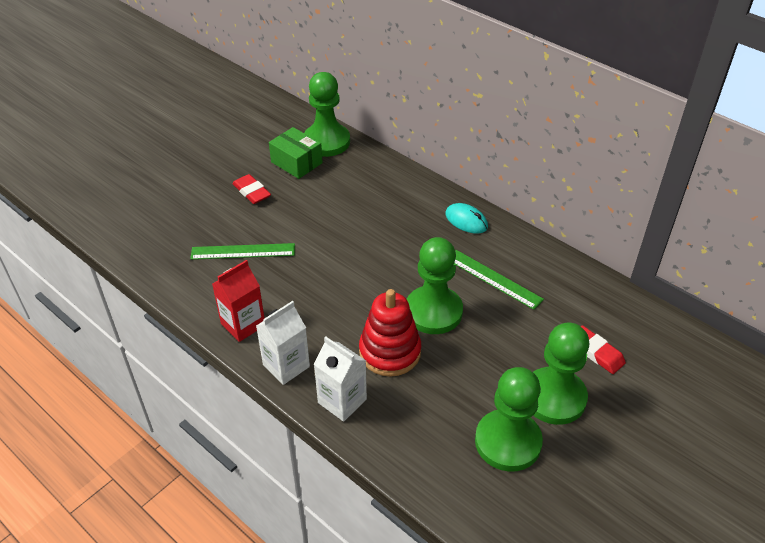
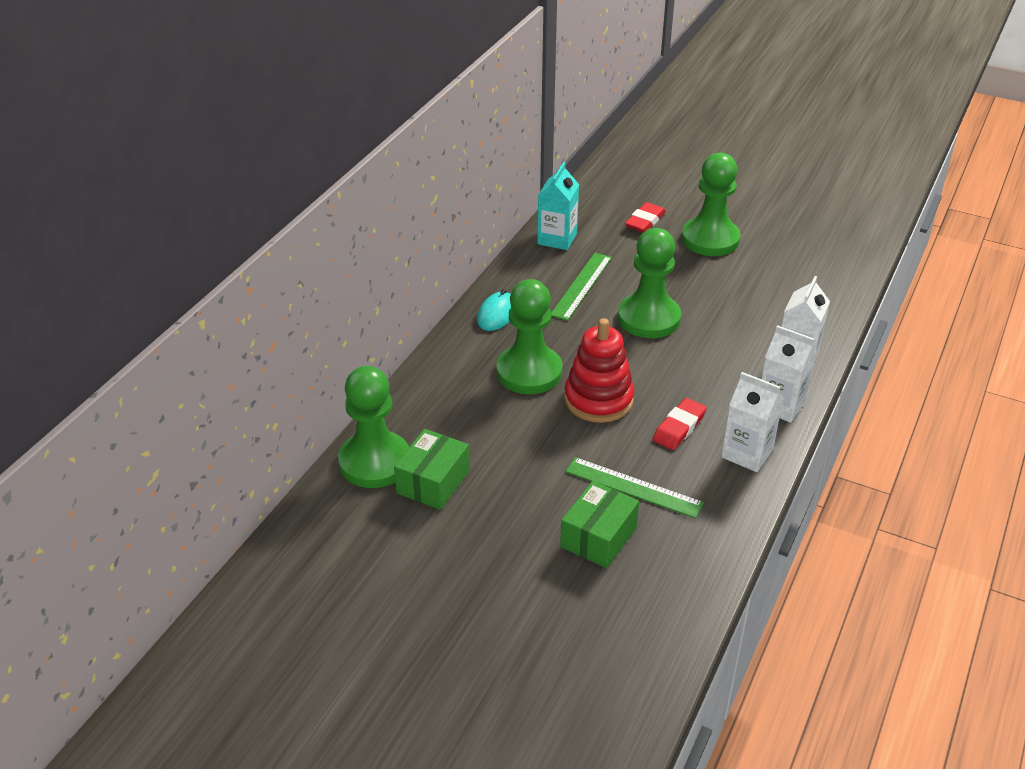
camera: 105 degrees left, 5 degrees down
(209, 224) = (598, 537): none -> green box
(243, 251) = (633, 487): green ruler -> green ruler turned 45 degrees counterclockwise
(243, 324) = (747, 453): red carton -> white carton
(251, 192) = (514, 512): red eraser -> red eraser (679, 427)
(390, 352) = (718, 338): red stacking toy -> red stacking toy (598, 399)
(508, 442) = (773, 258): green pawn -> green pawn (529, 372)
(572, 279) = (557, 239): none -> turquoise carton

